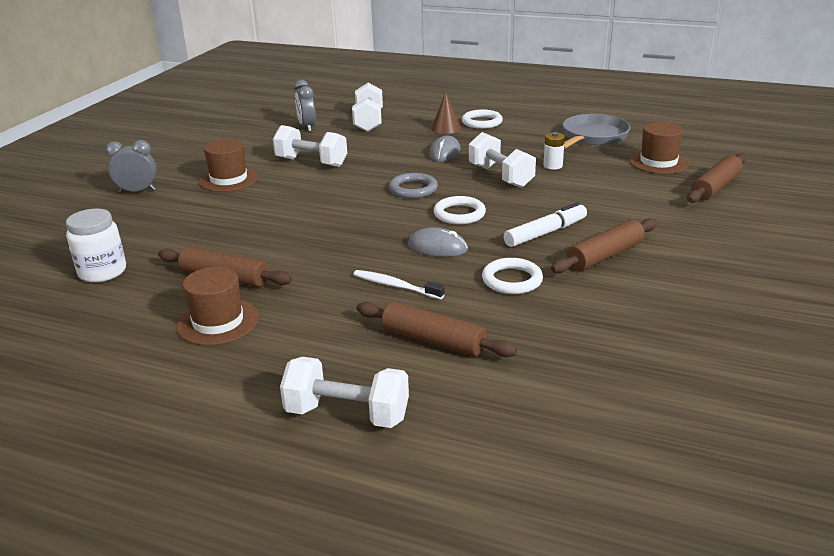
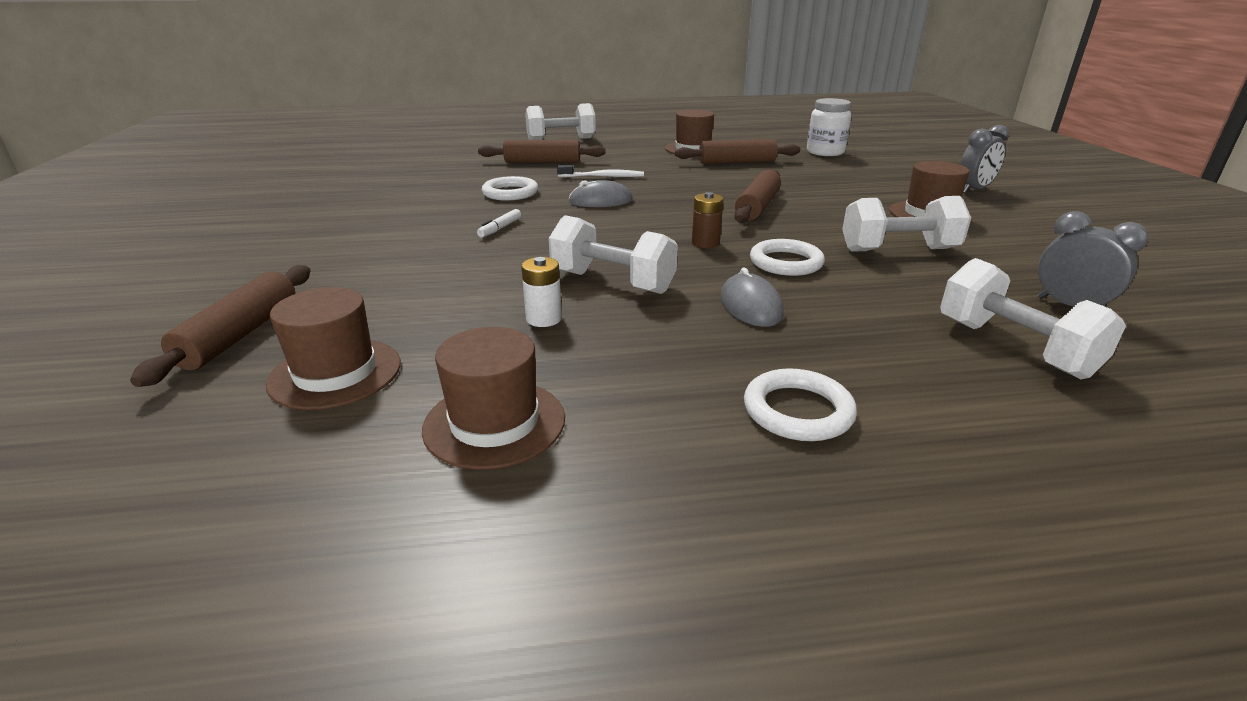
camera: 150 degrees right, 0 degrees up
(413, 189) = (705, 243): grey ring -> brown battery
(446, 128) = (842, 368): brown cone -> none
(459, 214) = (613, 228): white ring -> white ring (786, 262)
(545, 233) = (500, 228): white marker -> white marker, size x0.54
(593, 137) = (494, 423): grey pan -> brown hat
(605, 256) = (427, 221): brown rolling pin -> brown rolling pin (757, 207)

